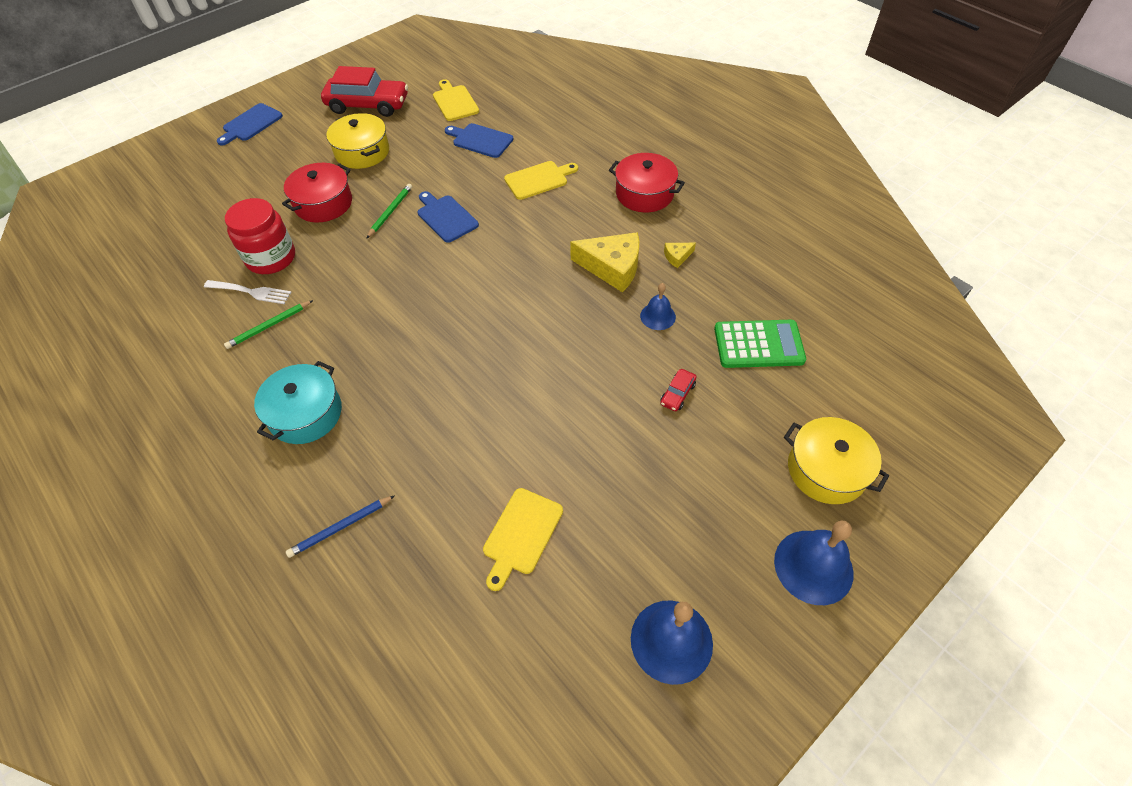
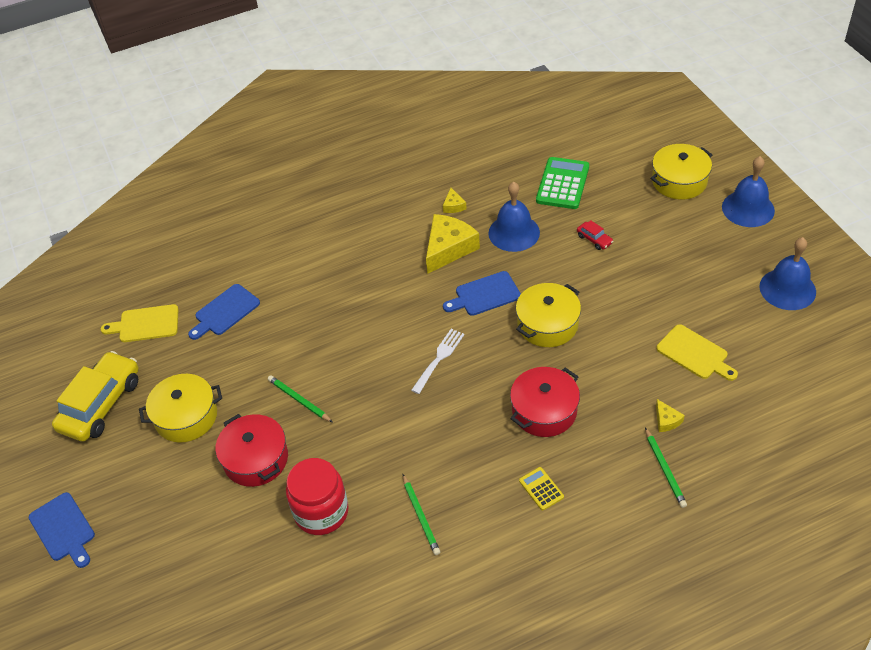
camera: 70 degrees left, 5 degrees down
(251, 292) = (365, 532): white fork -> white fork (439, 358)
(305, 414) = (541, 489): turquoise pot -> yellow calculator
(341, 527) = (664, 469): blue pencil -> green pencil
(368, 105) = (101, 404): red car -> yellow car
(411, 518) = (666, 420): none -> yellow cheese
(446, 217) = (329, 355): blue cutting board -> blue cutting board (485, 295)
(529, 375) = (547, 324): none -> yellow pot
(538, 180) = (310, 277): yellow cutting board -> none
(644, 193) = (367, 208): red pot -> red pot (544, 411)
(657, 316) = (514, 232): blue bell -> blue bell, size x1.72

